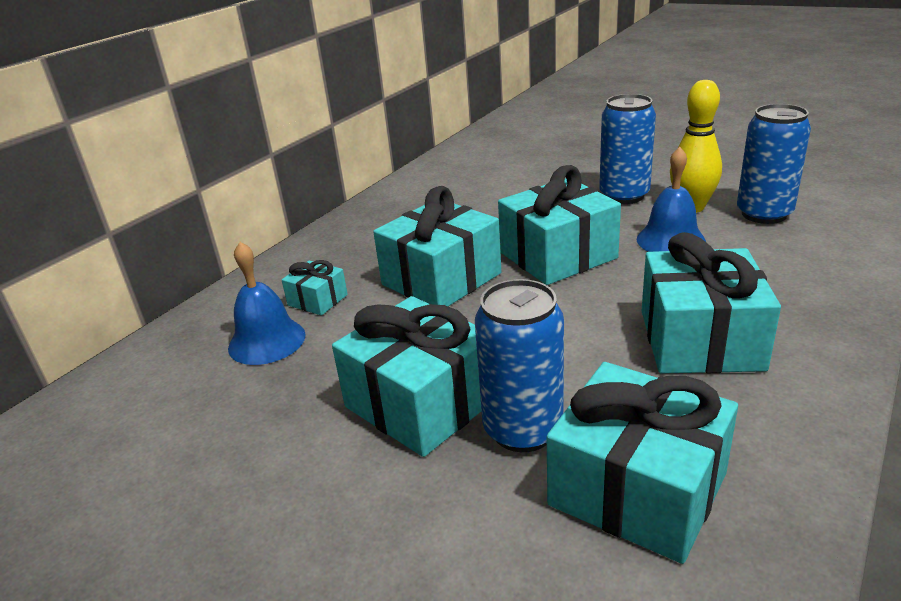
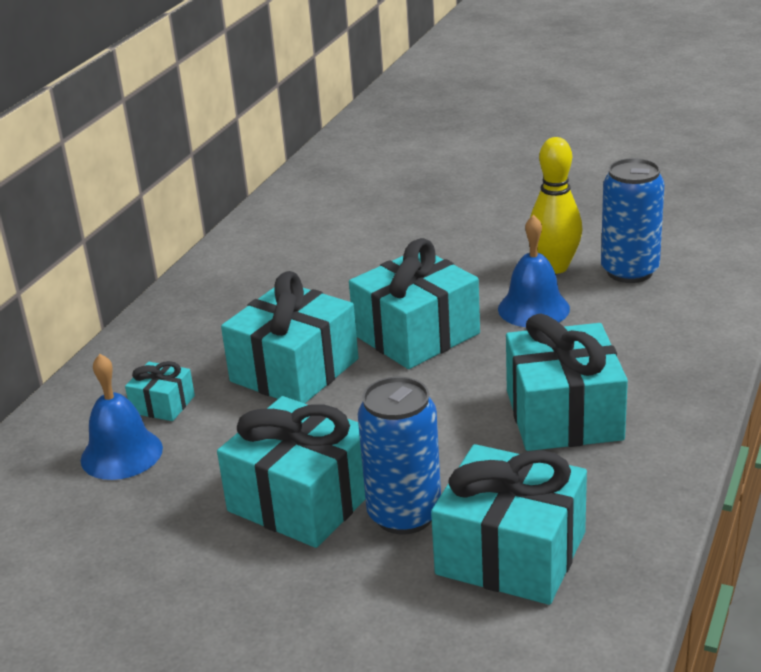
camera: 10 degrees left, 0 degrees up
(624, 196) = (481, 256): blue can -> none

